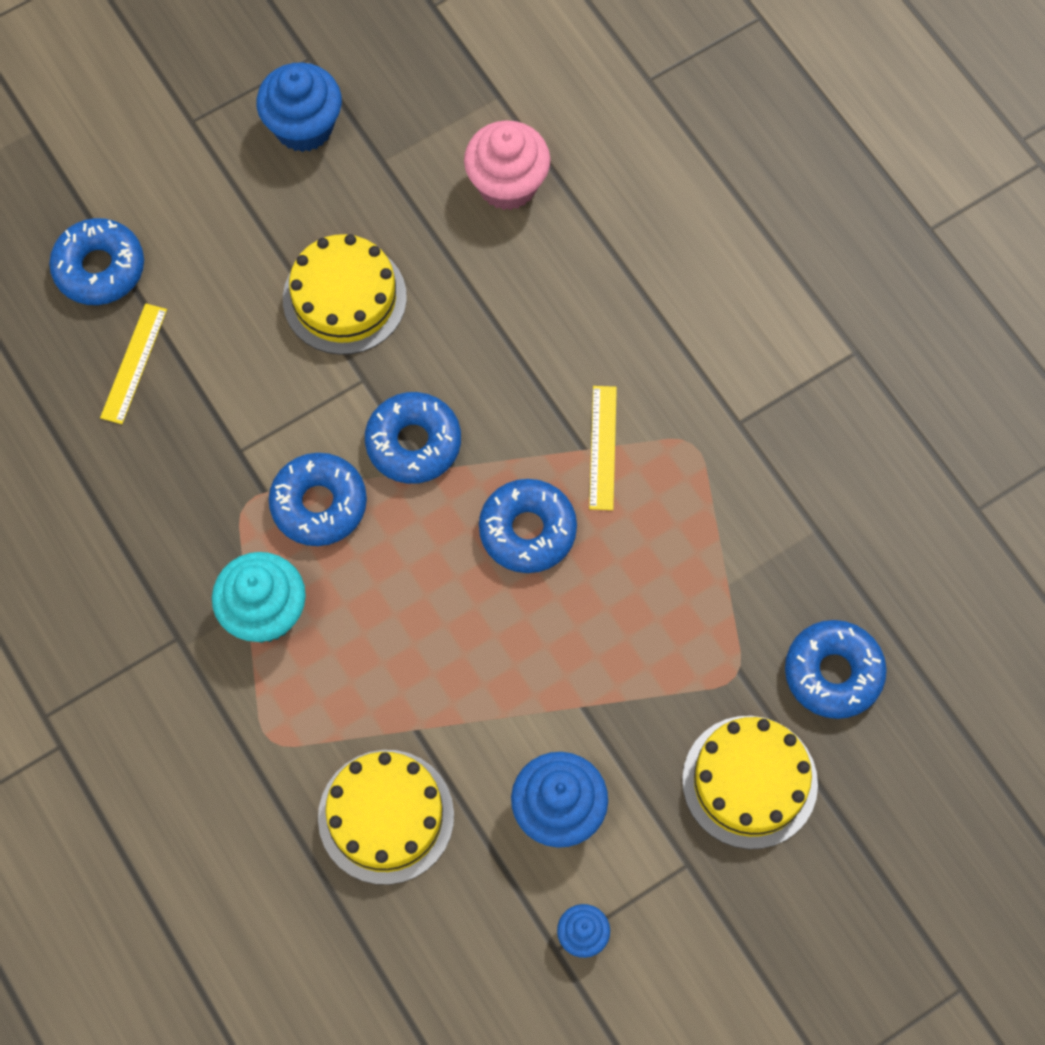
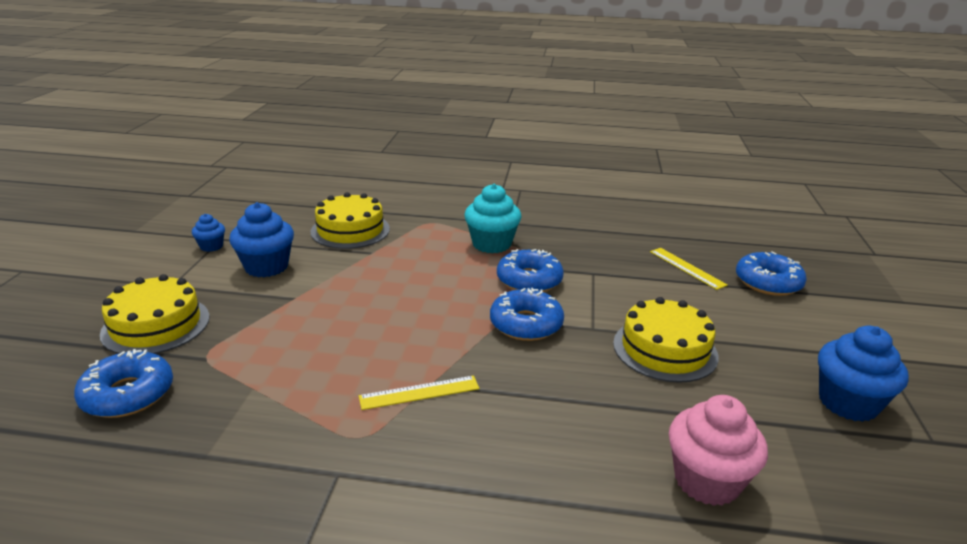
camera: 130 degrees right, 40 degrees down
(527, 530) = (413, 333): blue donut -> none
(603, 447) = (419, 392): yellow ruler -> yellow ruler turned 60 degrees counterclockwise

